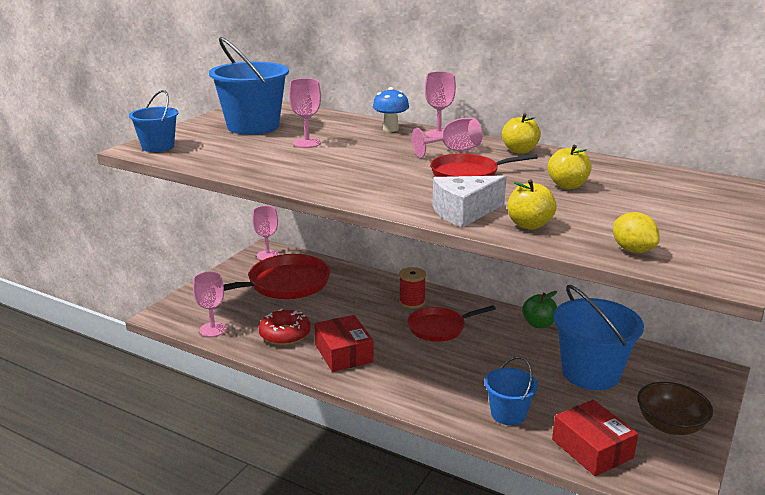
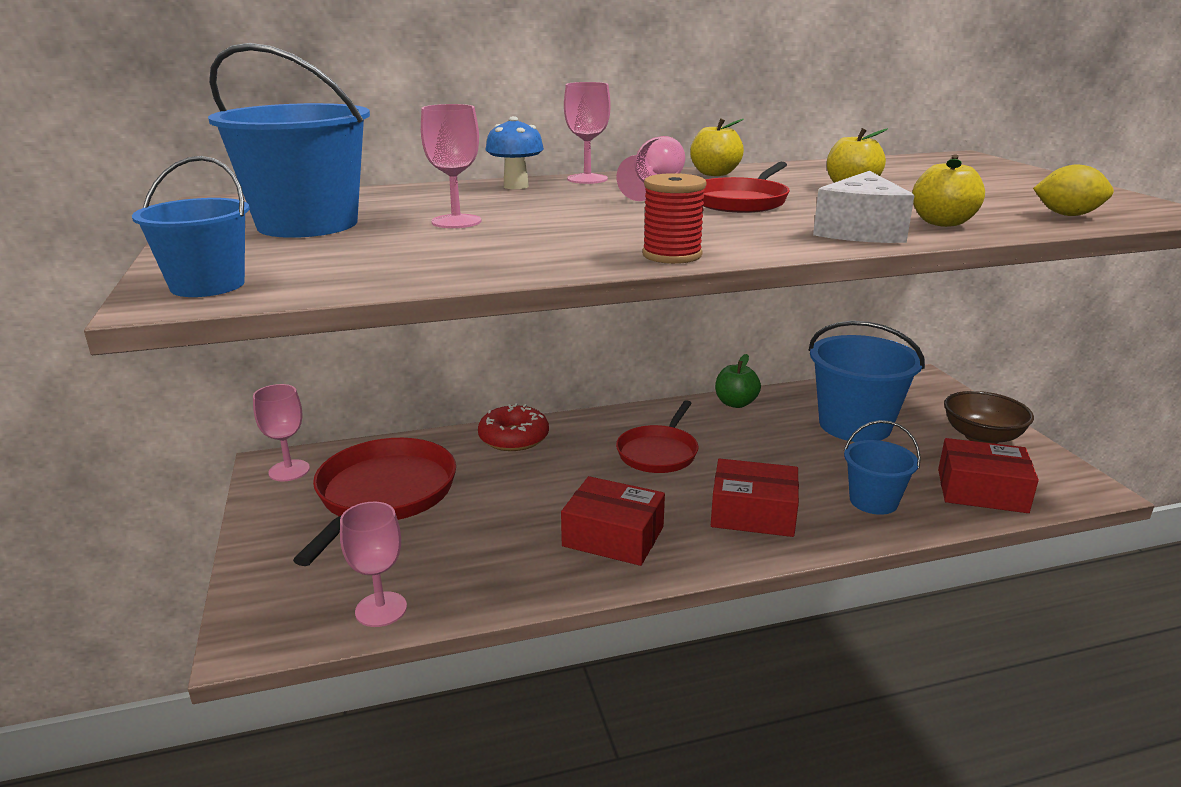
camera: 45 degrees left, 0 degrees up
(285, 334) = (499, 556): red donut -> red donut (514, 438)
(412, 302) = (581, 440): red spool -> red spool (672, 255)
(429, 381) = (753, 513): none -> red box

